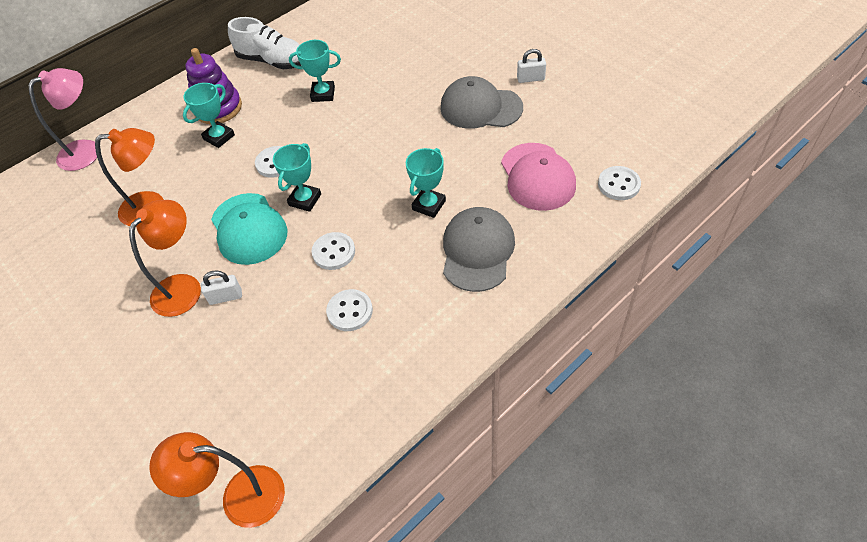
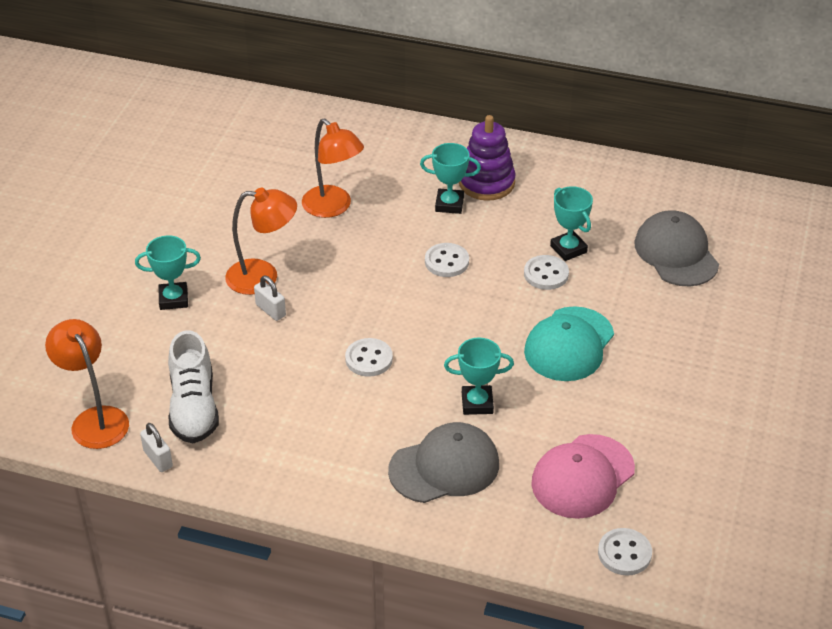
camera: 55 degrees right, 10 degrees down
(87, 150) = (366, 127): pink lamp -> none
(249, 229) = (354, 285): turquoise cap -> turquoise cap (569, 344)
(272, 61) = (585, 186): white shoe -> white shoe (194, 407)
(305, 200) = (416, 307): turquoise trophy -> turquoise trophy (173, 299)
(350, 311) = (310, 403): white button -> white button (546, 274)
(480, 107) = (651, 386): grey cap -> grey cap (676, 253)
(530, 79) = (736, 411): white padlock -> white padlock (158, 459)

